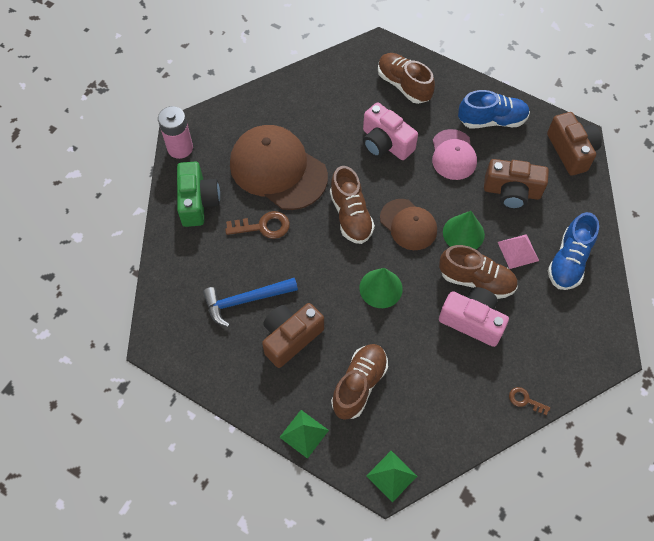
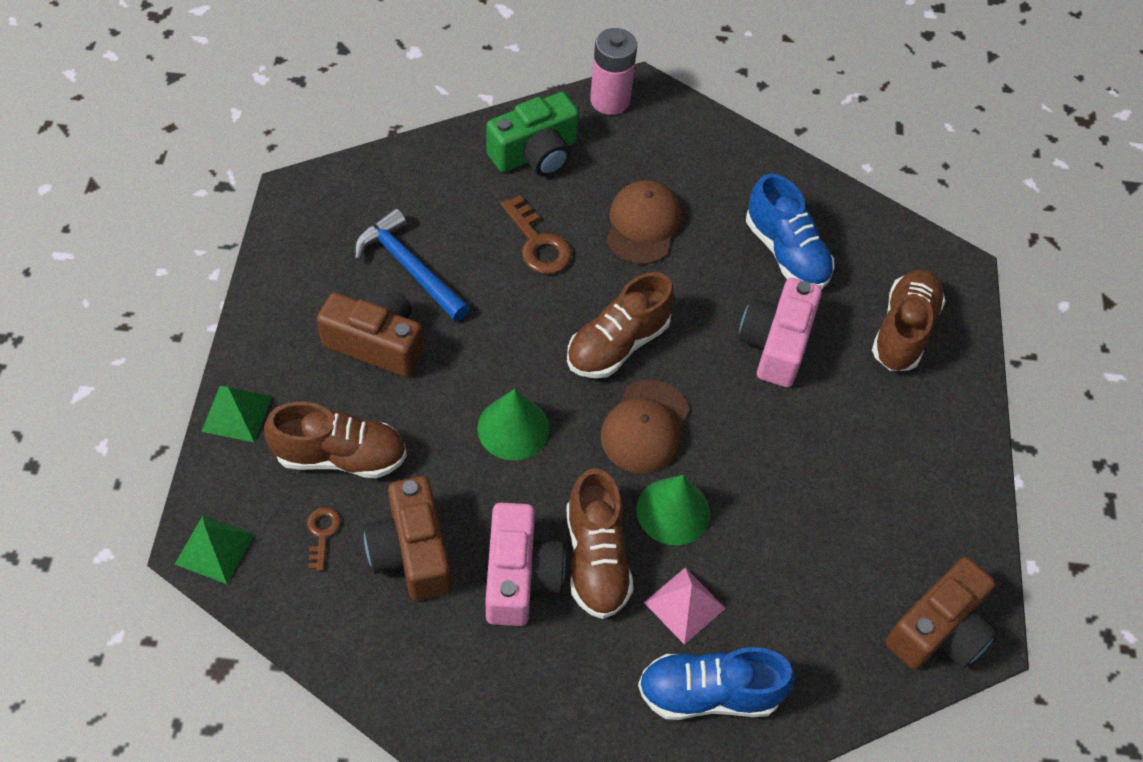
camera: 60 degrees right, 5 degrees down
(278, 170) = (643, 225): brown cap -> brown cap, size x0.57
(453, 155) = (814, 447): pink cap -> none
(492, 120) = (920, 482): blue shoe -> blue shoe (786, 252)
(512, 192) = (795, 559): brown camera -> brown camera (411, 552)
(525, 400) = (414, 702): brown key -> brown key (322, 533)

